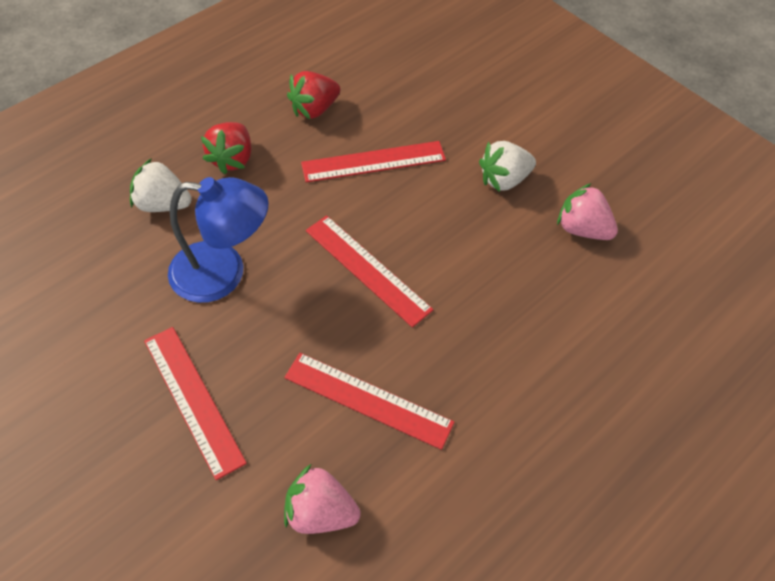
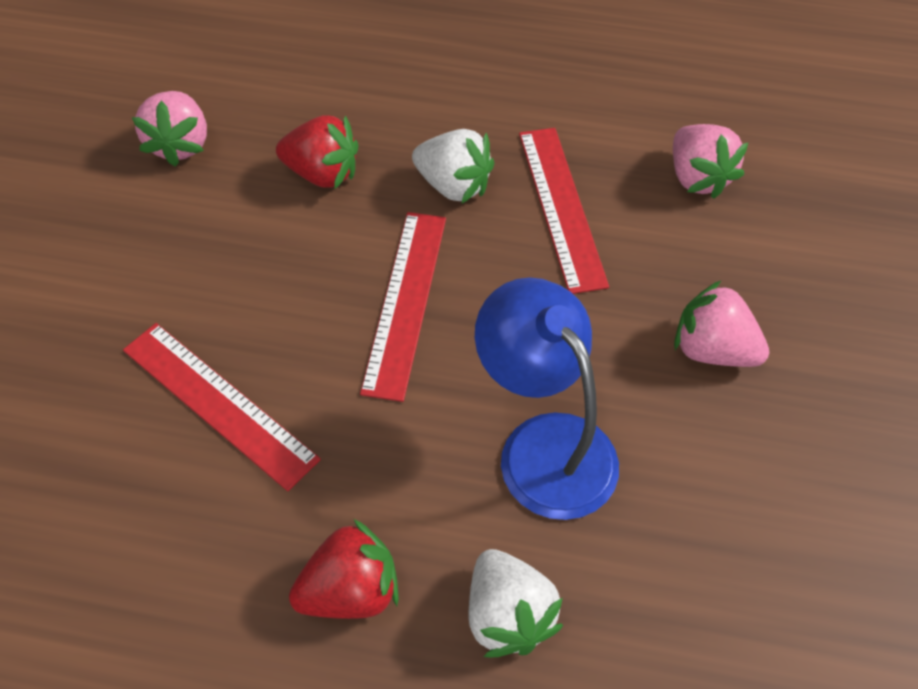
camera: 125 degrees left, 0 degrees up
(193, 400) = (712, 350): red ruler -> pink strawberry
(314, 109) = (159, 554): red strawberry -> red strawberry (322, 173)
(504, 180) = (149, 247): white strawberry -> white strawberry (453, 185)

